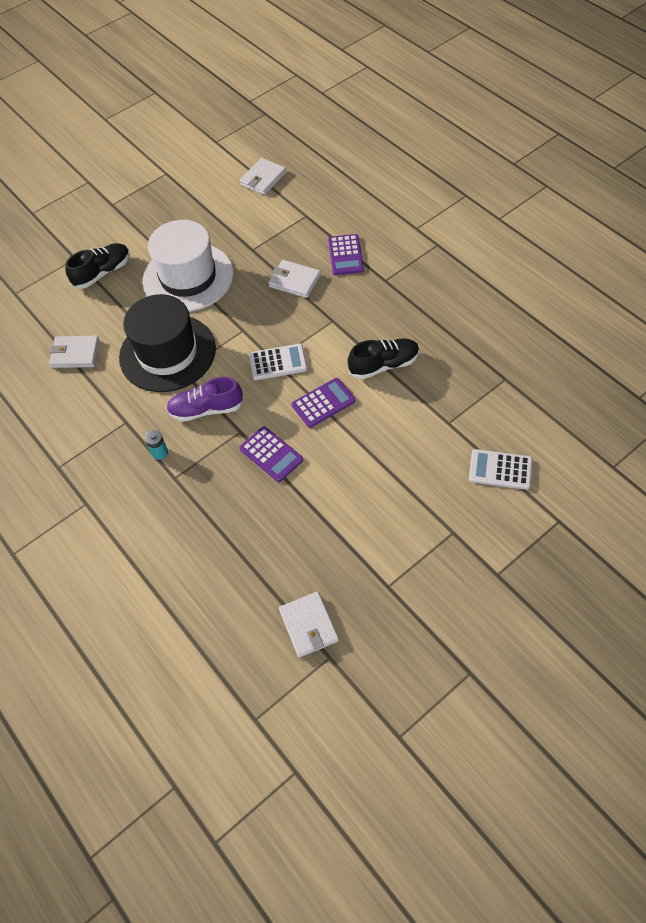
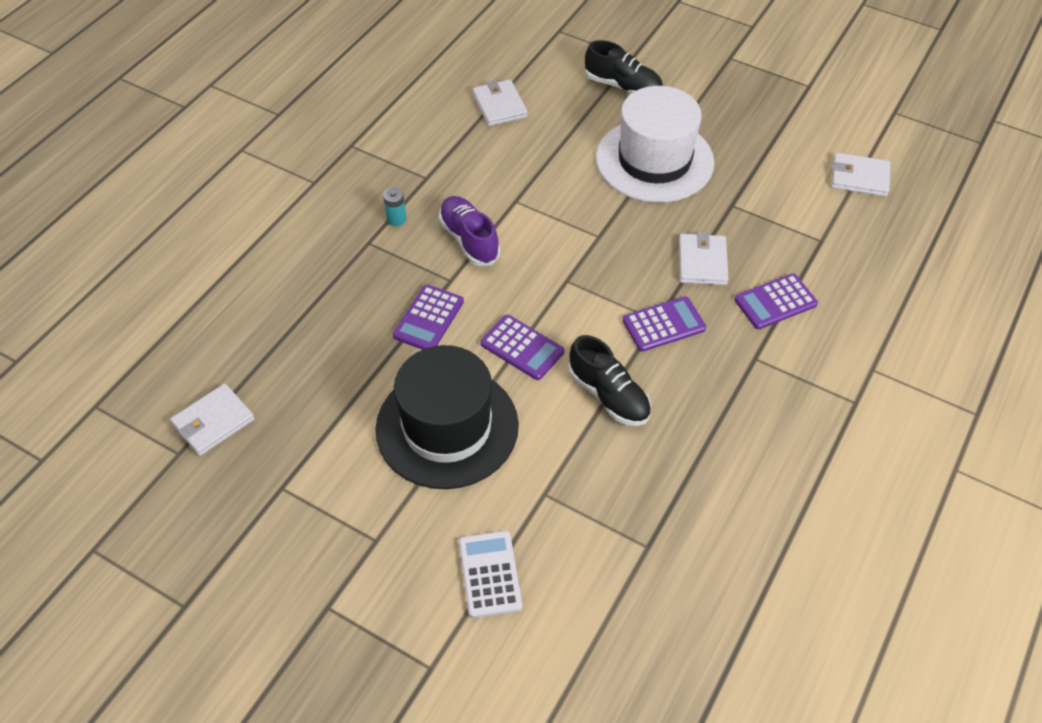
camera: 65 degrees right, 5 degrees down
(167, 353) = (534, 180): black hat -> black hat (447, 427)
(278, 362) = (565, 284): white calculator -> none
(338, 318) = (663, 324): none -> purple calculator

